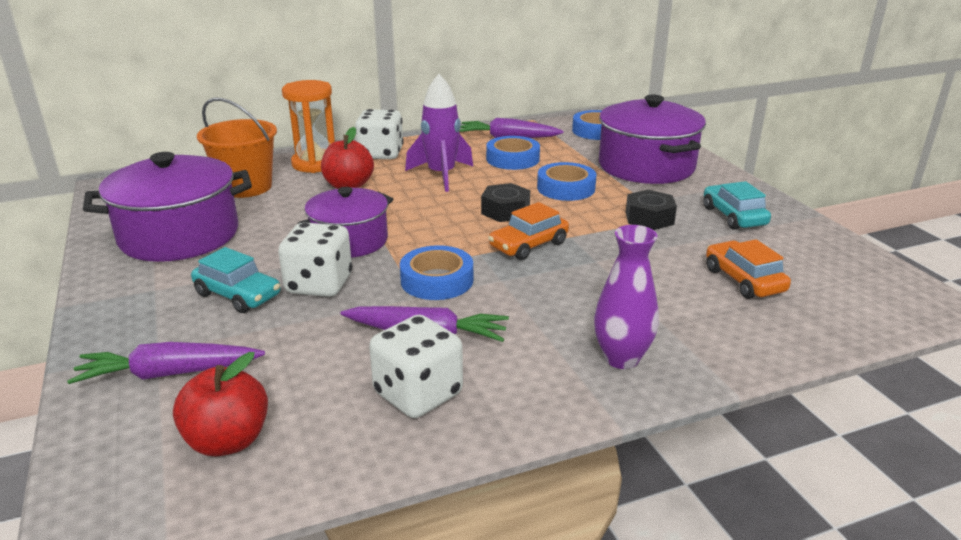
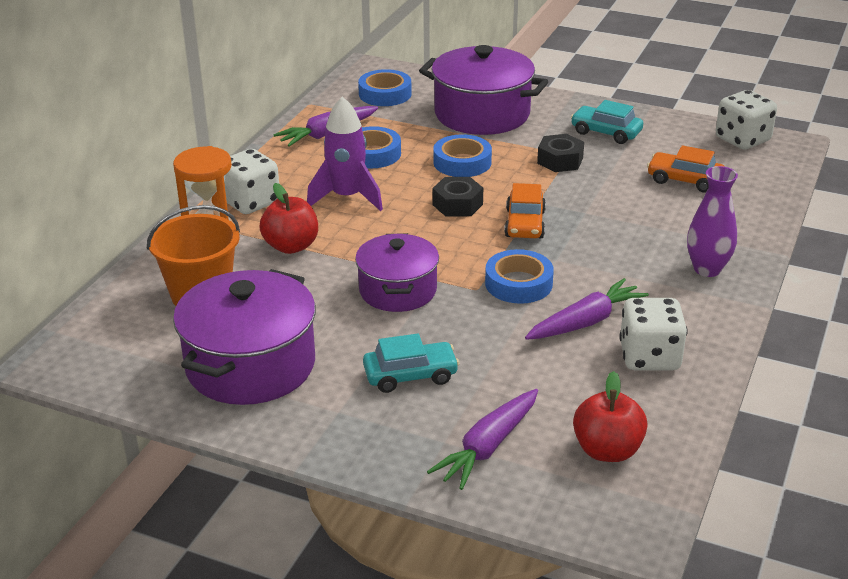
camera: 45 degrees left, 5 degrees up
(319, 285) = (450, 334): white dice -> white dice (742, 140)

